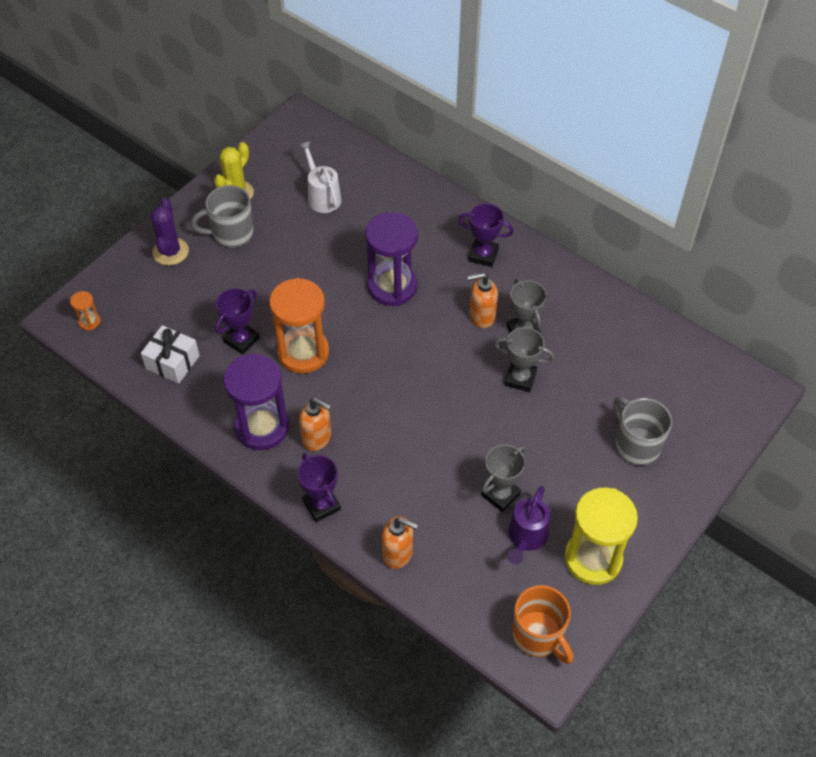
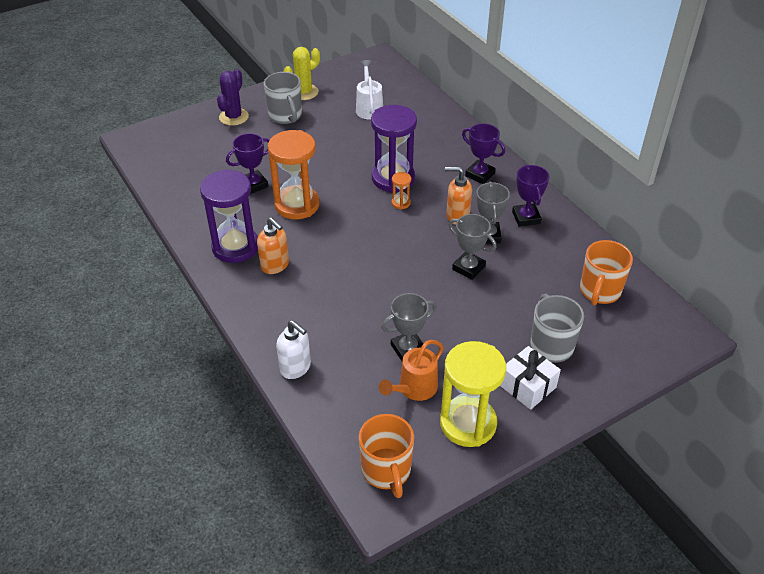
camera: 20 degrees right, 10 degrees down
(89, 322) = (148, 146): orange hourglass -> orange hourglass (401, 203)
(172, 362) = (193, 186): white gift -> white gift (527, 386)
(231, 234) = (285, 116): grey mug -> grey mug turned 120 degrees counterclockwise
(321, 505) = (252, 314): purple trophy -> purple trophy (526, 218)
(398, 553) = (295, 368): orange soap dispenser -> white soap dispenser
(526, 538) = (414, 389): purple watering can -> orange watering can
(659, 367) = (599, 291): none -> orange mug

